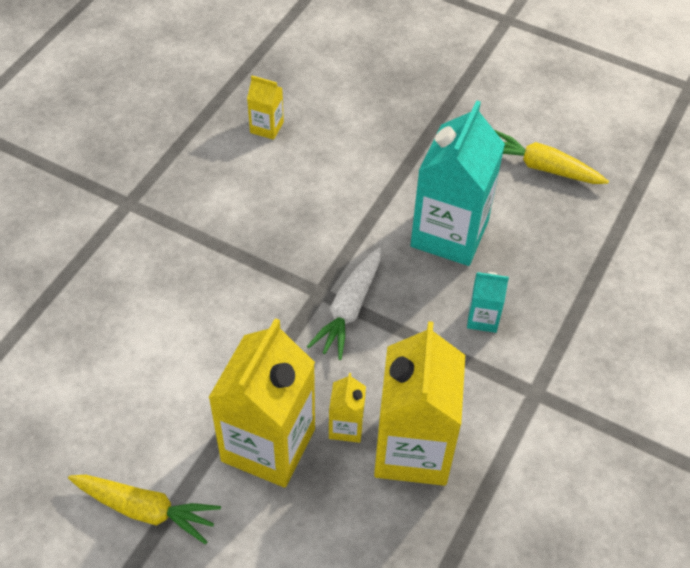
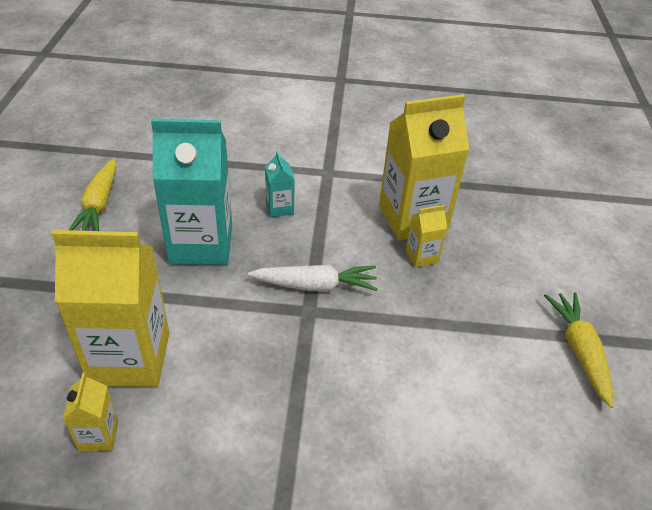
camera: 115 degrees left, 10 degrees down
(268, 445) = (469, 296): yellow carton -> yellow carton (130, 358)

